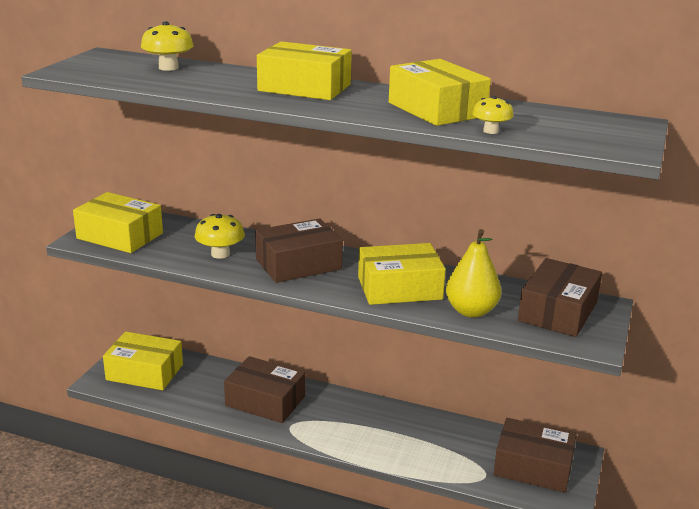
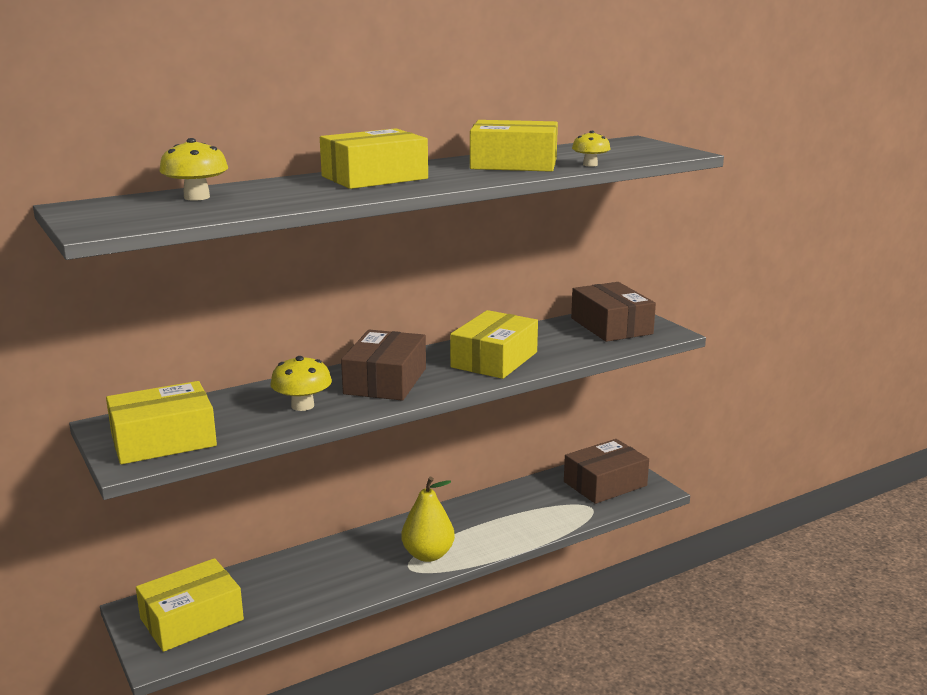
camera: 50 degrees left, 5 degrees down
(265, 401) = (353, 565): brown box -> none
(471, 311) = (569, 350): yellow pear -> yellow pear (428, 555)

